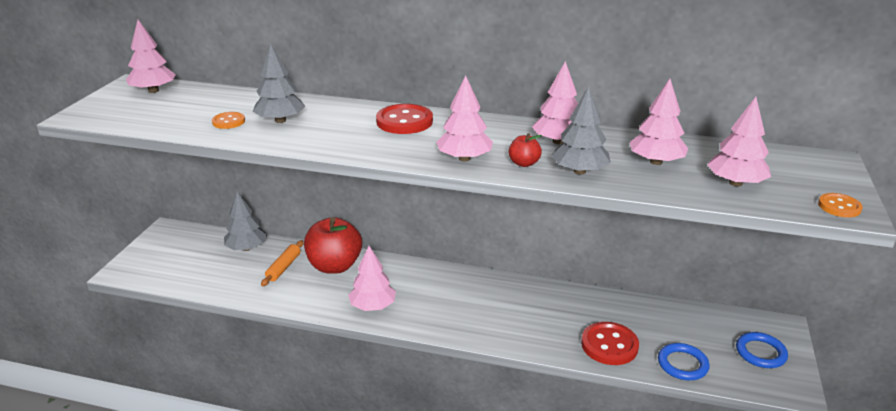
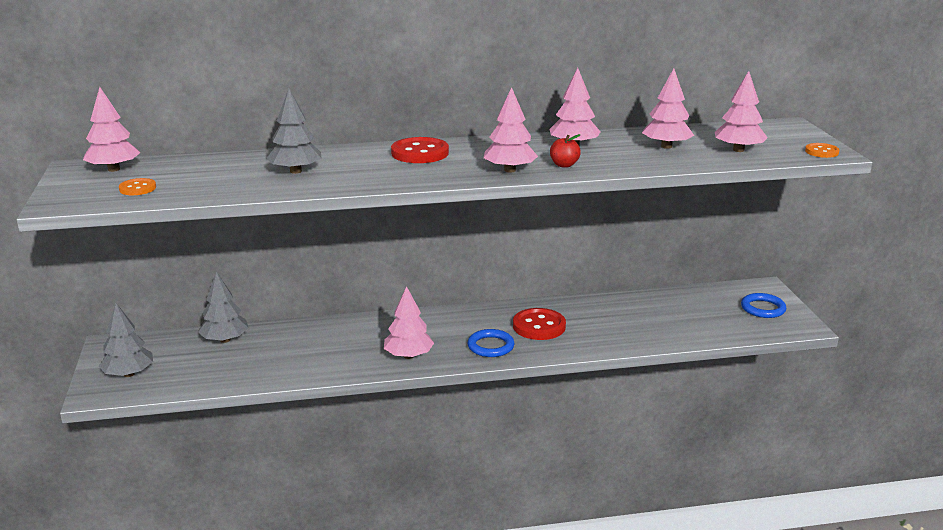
camera: 25 degrees left, 5 degrees down
(228, 122) = (242, 181): orange button -> orange button (137, 188)
(284, 267) = (284, 347): orange rolling pin -> none
(334, 266) = (338, 333): red apple -> none
(579, 171) = (615, 162): grey tree -> grey tree (129, 374)
(609, 345) = (644, 332): red button -> red button (539, 326)
(682, 364) = (712, 331): blue ring -> blue ring (490, 346)

